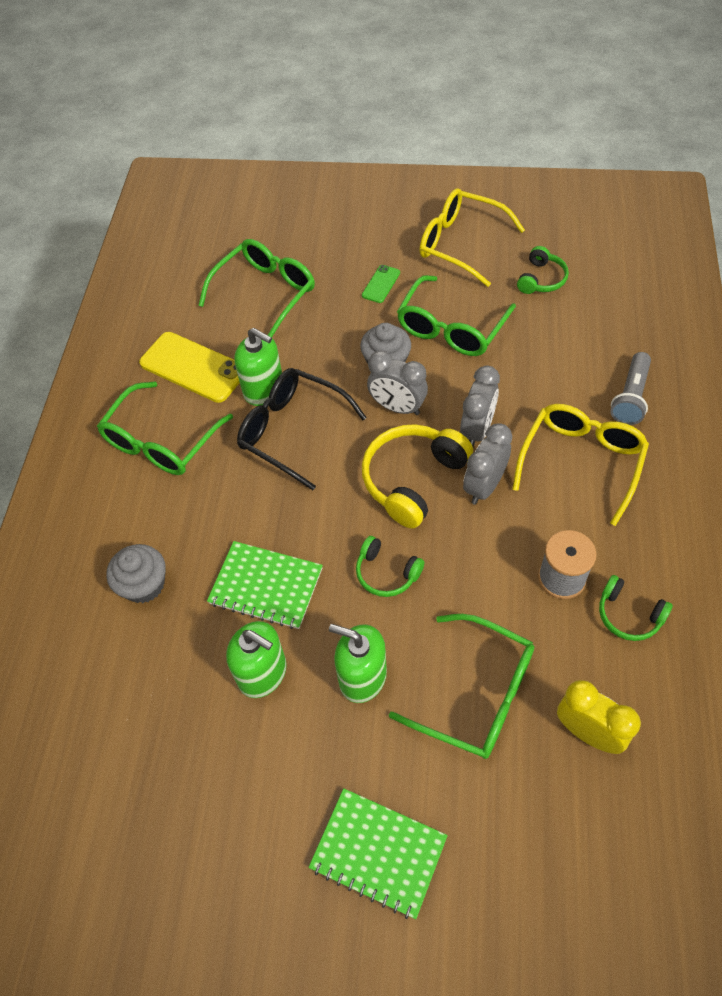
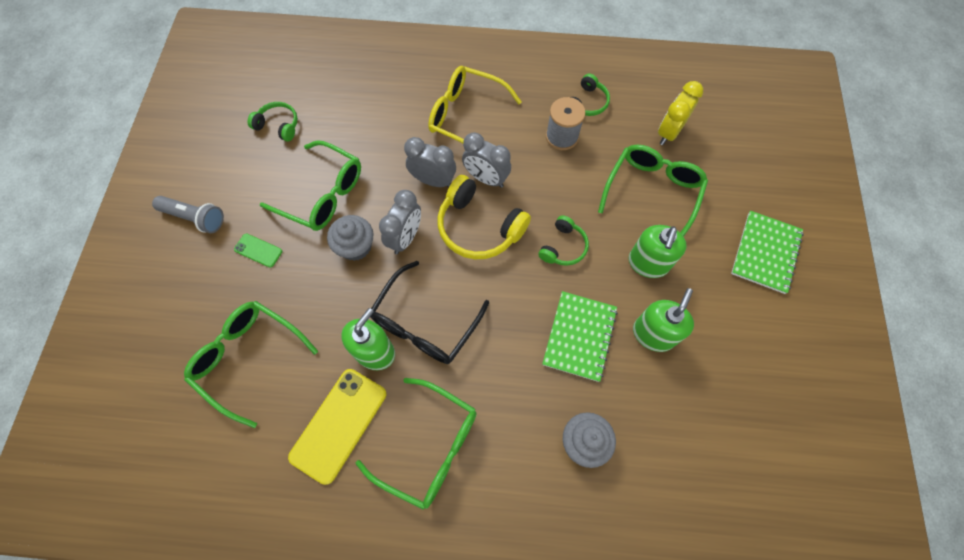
camera: 95 degrees left, 10 degrees up
(460, 244) = (221, 183): yellow glasses -> none
(630, 397) = (409, 81): grey flashlight -> grey flashlight (195, 218)

